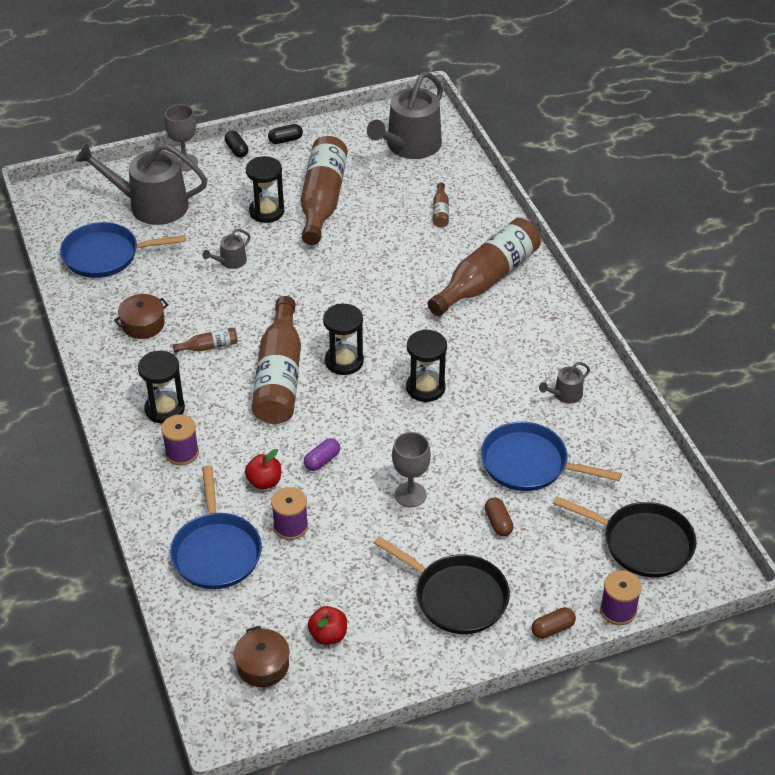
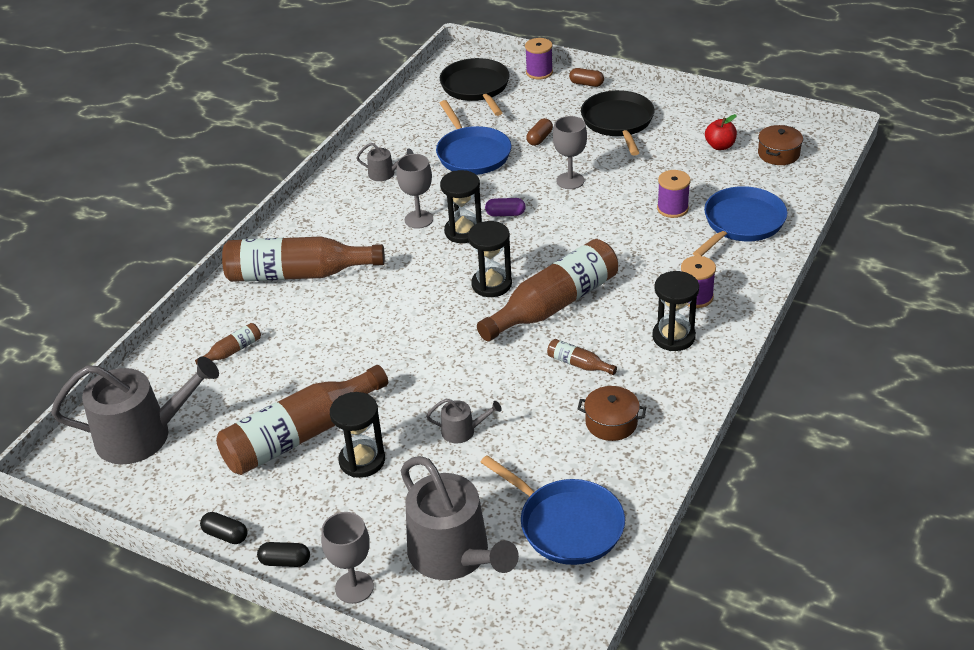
camera: 130 degrees left, 5 degrees down
(237, 150) = (285, 561): black capsule -> black capsule turned 75 degrees clockwise
(264, 482) = (657, 243): red apple -> none
(322, 460) = (600, 232): purple capsule -> purple capsule (505, 214)
(474, 374) = (419, 219): none -> grey goblet

